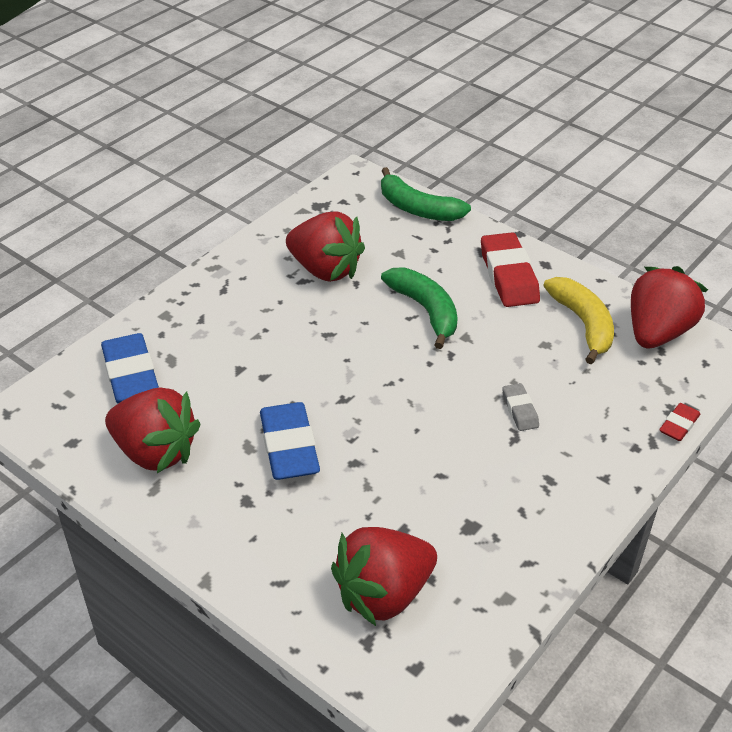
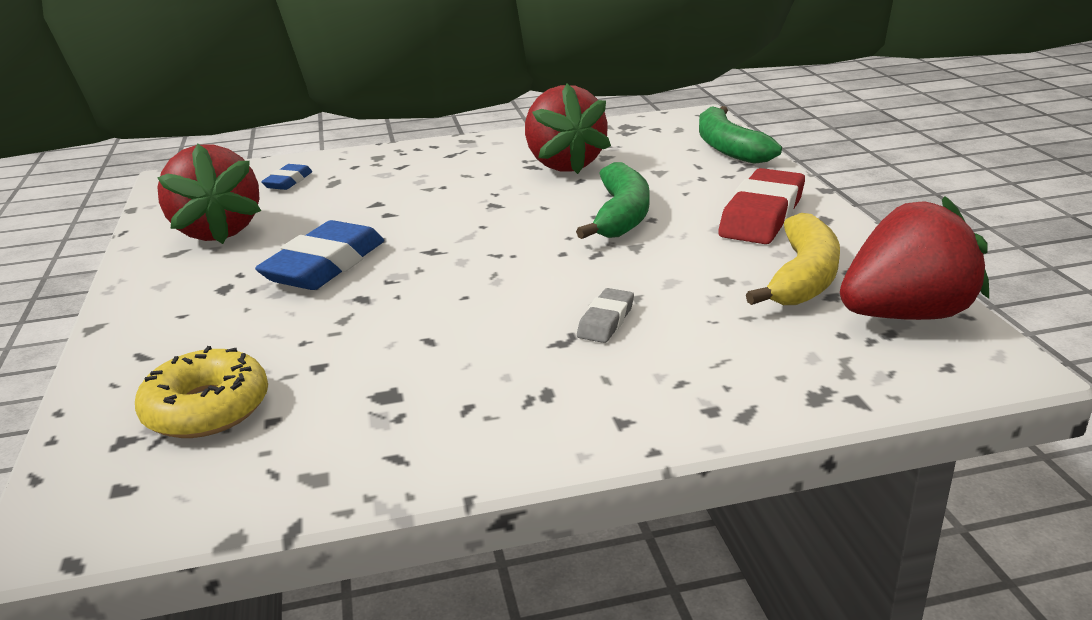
camera: 40 degrees right, 15 degrees down
(131, 374) = (288, 181): blue eraser -> blue eraser, size x0.51
(383, 594) = (207, 409): red strawberry -> yellow donut
(679, 425) = (812, 412): red eraser -> none

